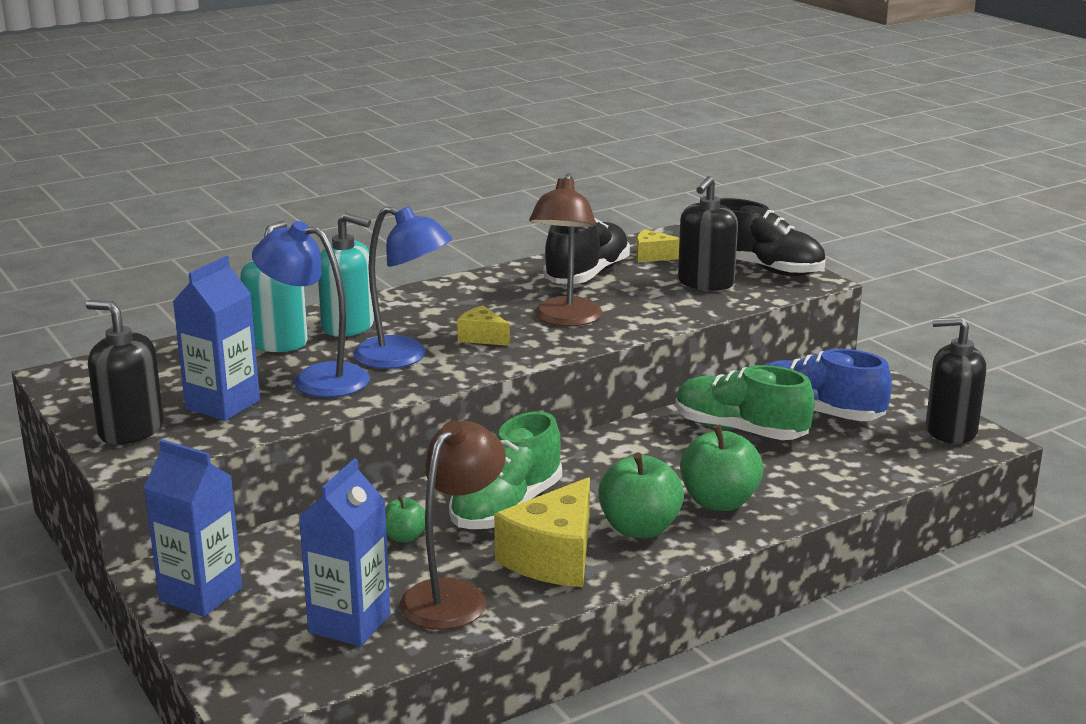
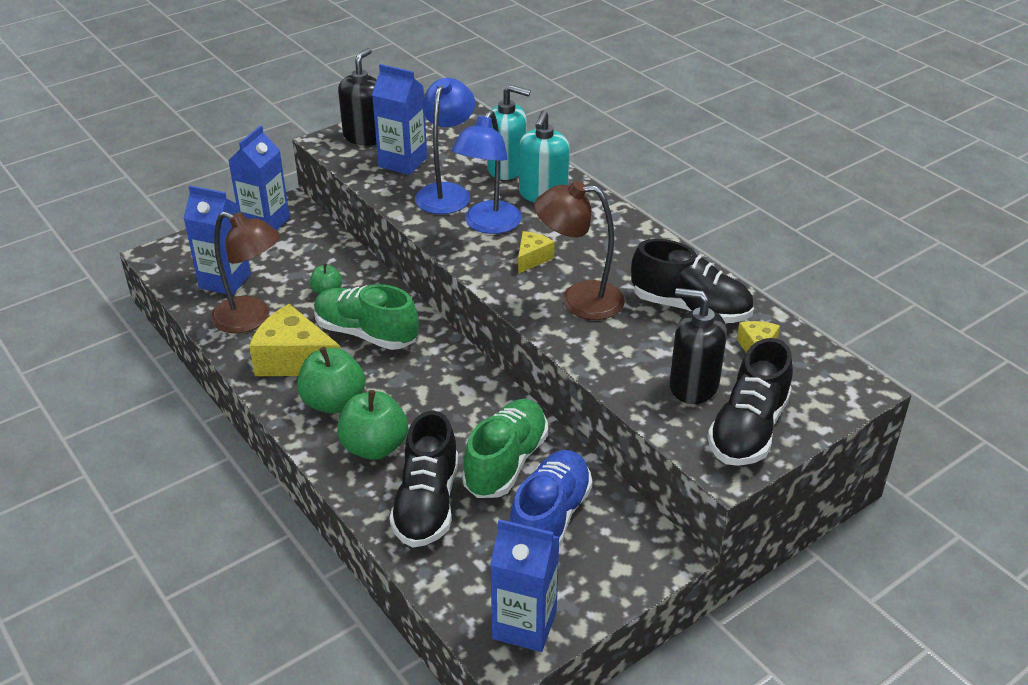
camera: 85 degrees right, 15 degrees up
(805, 473) = (427, 504): none -> black shoe
(950, 431) = (524, 625): black soap dispenser -> blue carton

